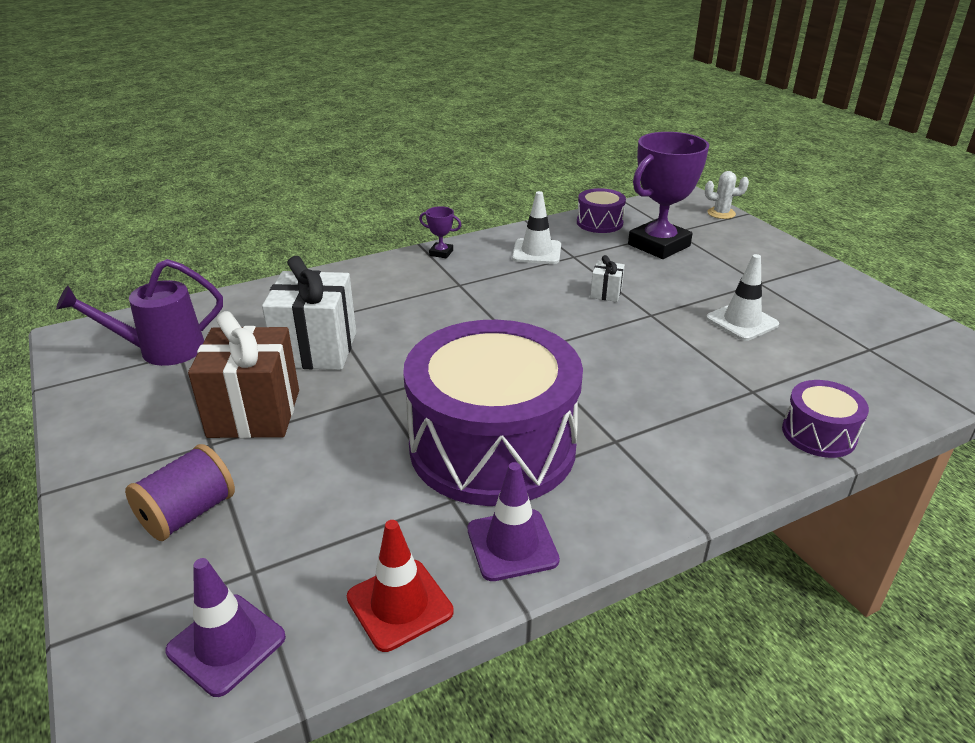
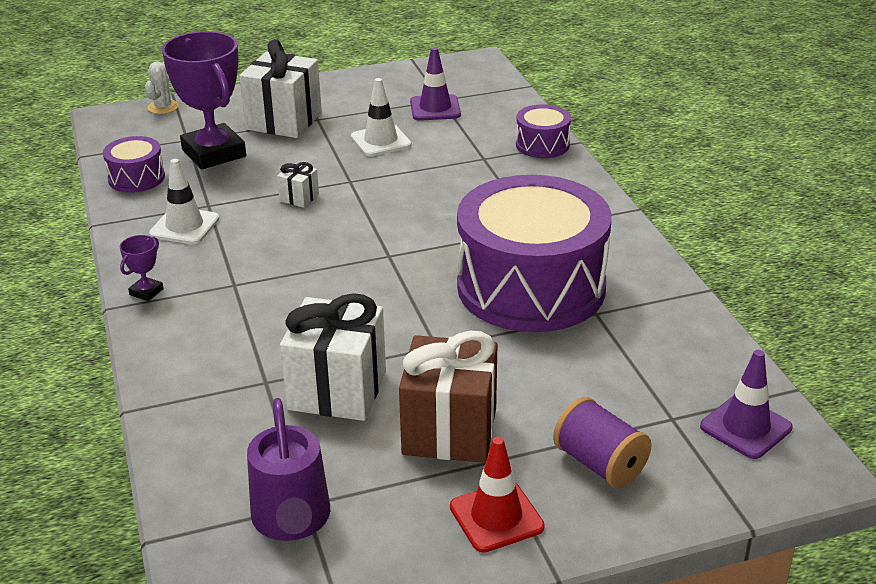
camera: 80 degrees left, 0 degrees up
(399, 604) = (706, 343): red traffic cone -> red traffic cone (496, 517)
(512, 545) = (648, 288): purple traffic cone -> purple traffic cone (435, 108)
(741, 267) = (284, 121): none -> white gift

